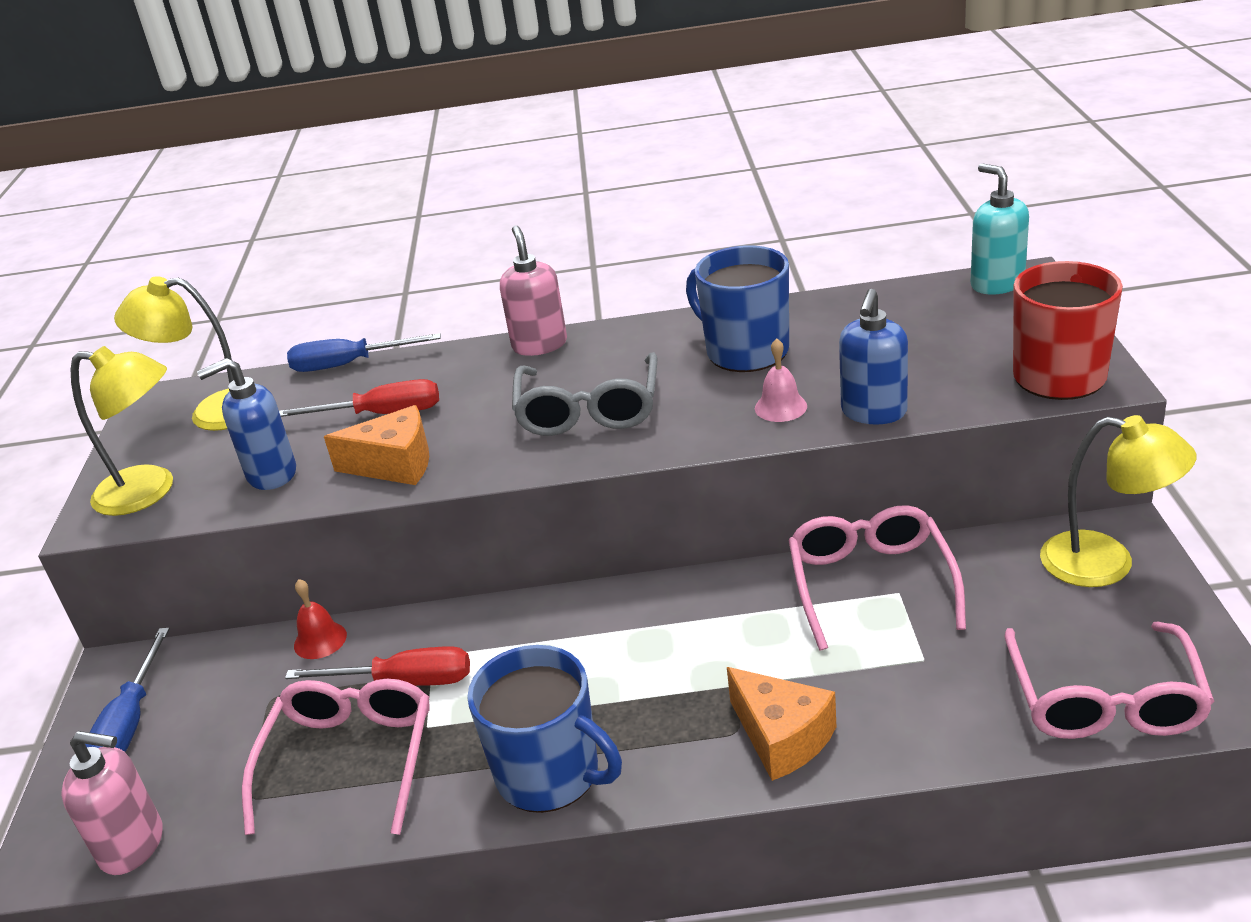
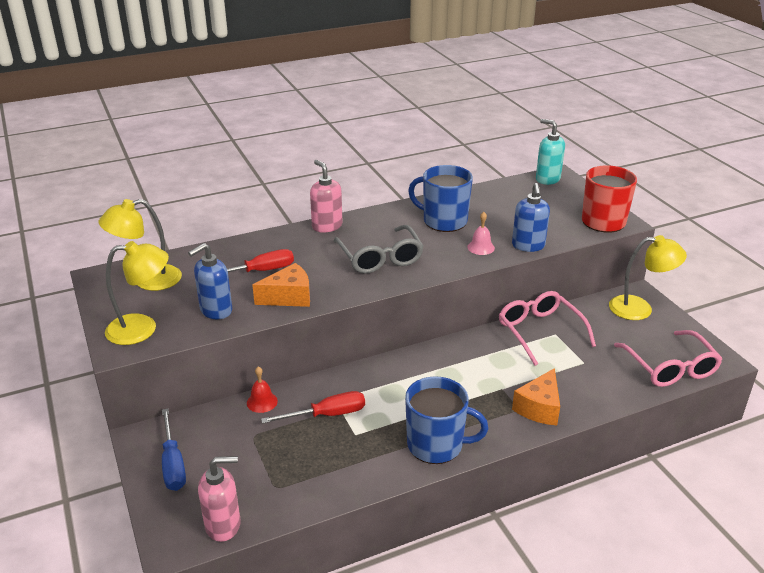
camera: 25 degrees left, 0 degrees up
(349, 364) = (216, 246): blue screwdriver -> none
(350, 760) = (322, 458): pink glasses -> none
(782, 737) = (539, 408): orange cheese -> orange cheese turned 90 degrees clockwise

